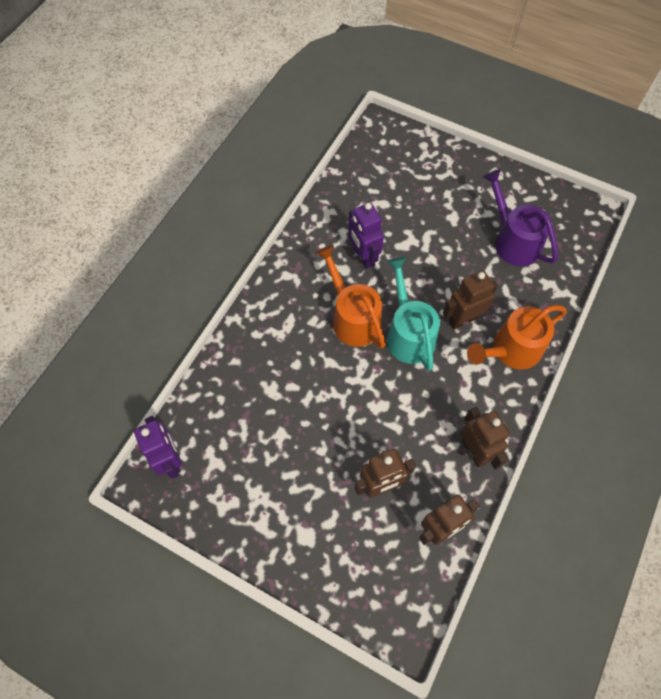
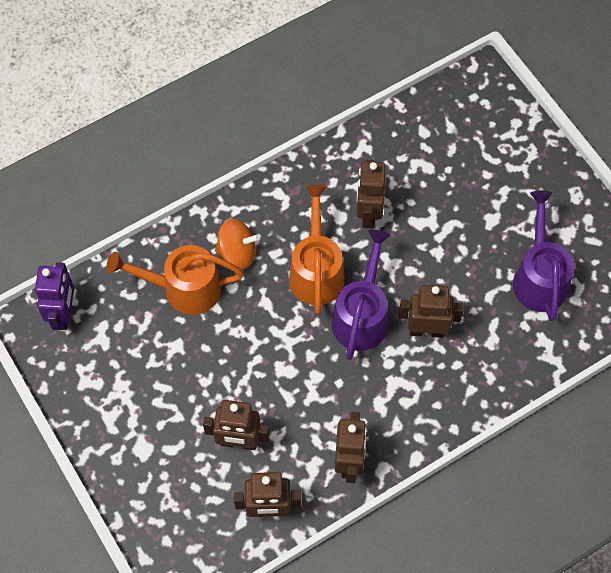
camera: 30 degrees right, 0 degrees up
(283, 335) = (237, 253): none -> orange spinning top
(363, 256) = (368, 213): purple robot -> brown robot
(408, 333) = (362, 315): turquoise watering can -> purple watering can
(511, 350) = (454, 387): orange watering can -> orange watering can (183, 289)

